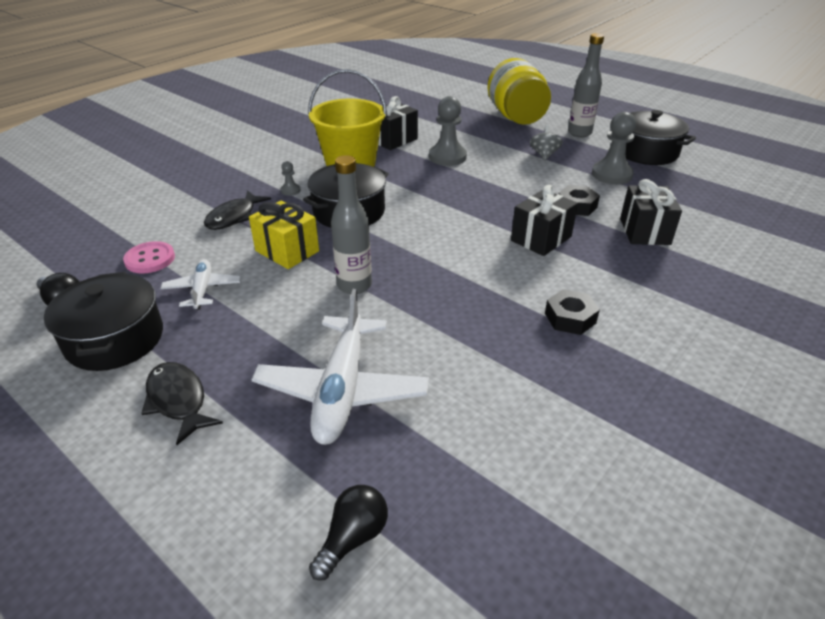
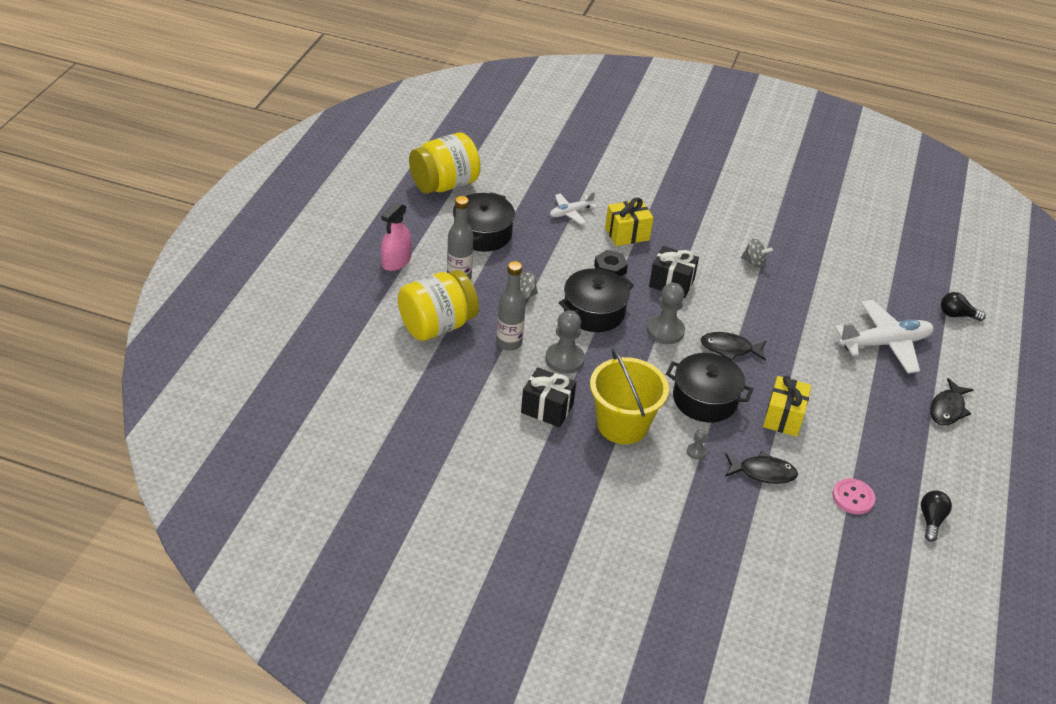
camera: 115 degrees left, 5 degrees up
(115, 339) = (935, 466): black pot -> black pot (594, 312)
(202, 290) = (859, 446): white plane -> white plane (570, 212)
(354, 285) = (795, 366): grey bottle -> grey bottle (509, 343)
(411, 247) = (729, 349): none -> black fish
(570, 318) = (754, 262): black nut -> grey spinning top
(606, 113) = (396, 261): none -> pink spray bottle
(611, 174) = (541, 253): grey pawn -> grey pawn (665, 331)
(644, 231) = (627, 234): black gift -> yellow gift
(734, 147) = (444, 184): none -> yellow jar

